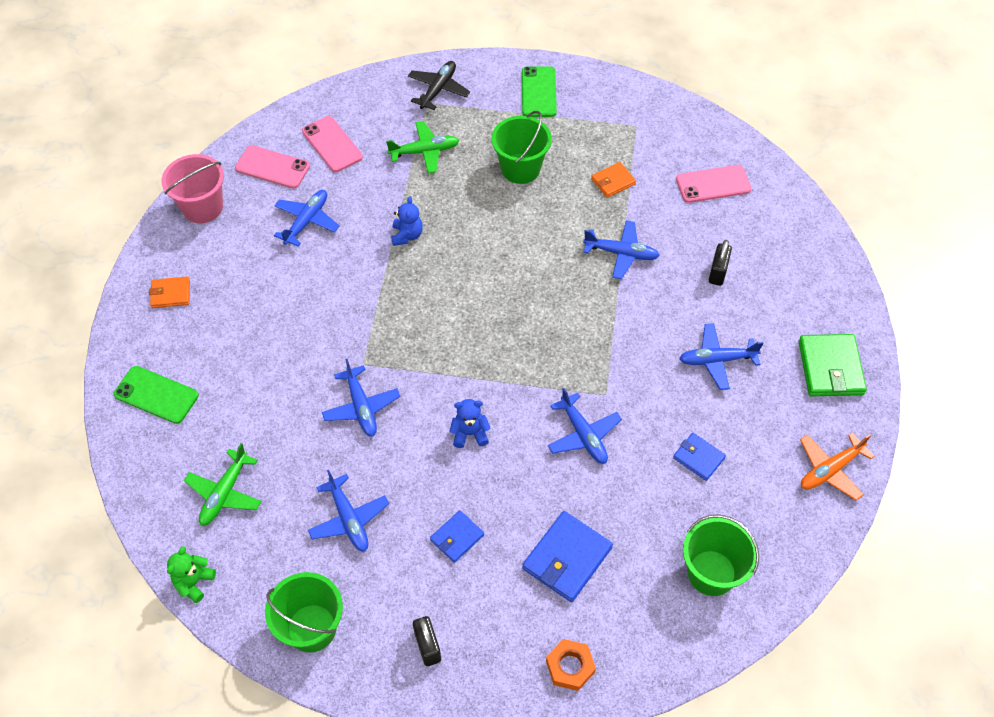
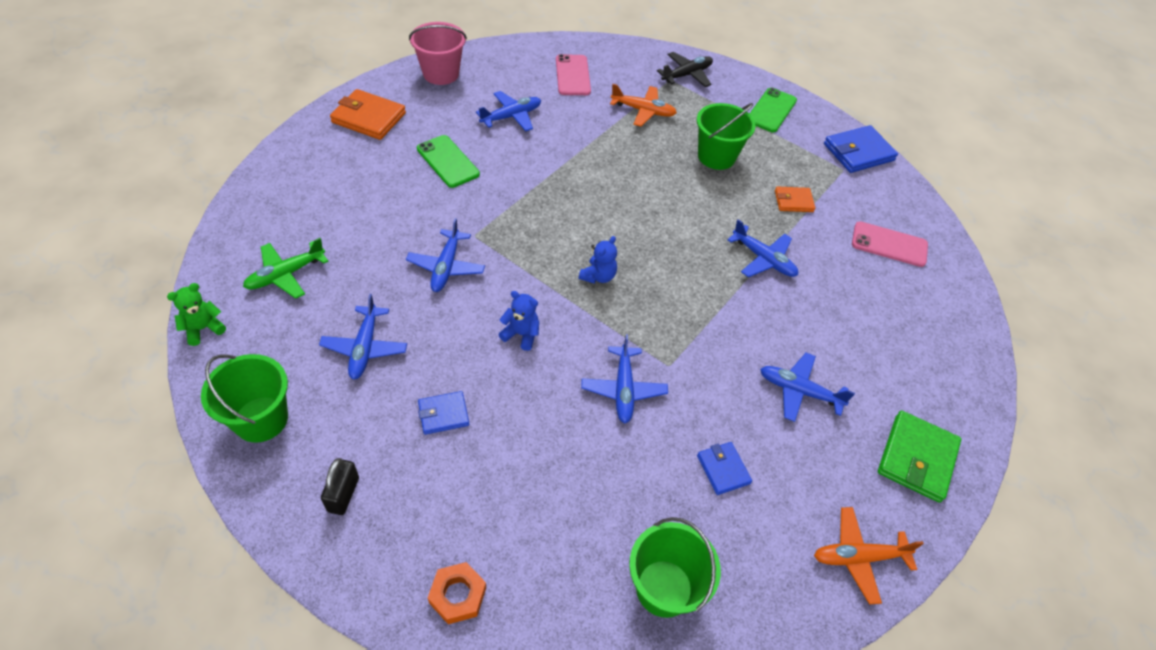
camera: 25 degrees right, 5 degrees down
(156, 395) = (298, 179): green phone -> green phone (448, 161)
(171, 294) = (369, 118): orange wallet -> orange wallet, size x1.70
(272, 167) = (514, 71): pink phone -> none
(407, 235) = (583, 161): blue teddy bear -> blue teddy bear (598, 276)
(425, 152) = (643, 111): green plane -> orange plane
(567, 558) = (529, 490): blue wallet -> blue wallet (858, 152)
(717, 272) = (848, 317): black padlock -> none

